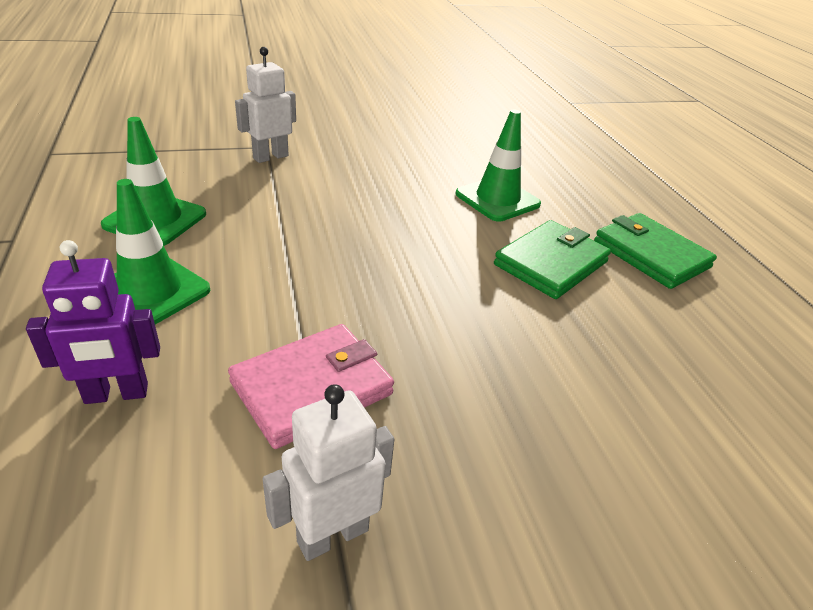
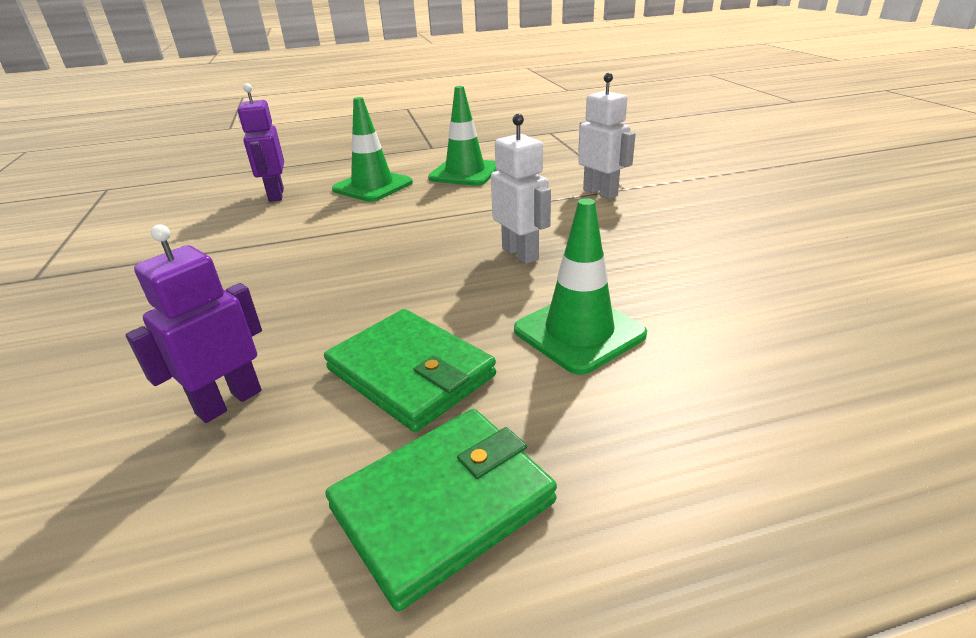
camera: 95 degrees right, 5 degrees down
(312, 388) = (251, 245): pink wallet -> none
(332, 535) = (126, 262): white robot -> white robot (520, 254)
(603, 347) = (229, 402): none -> purple robot

